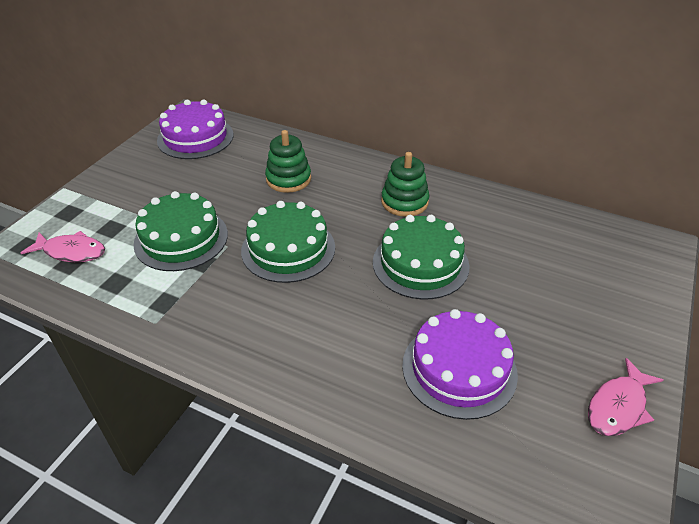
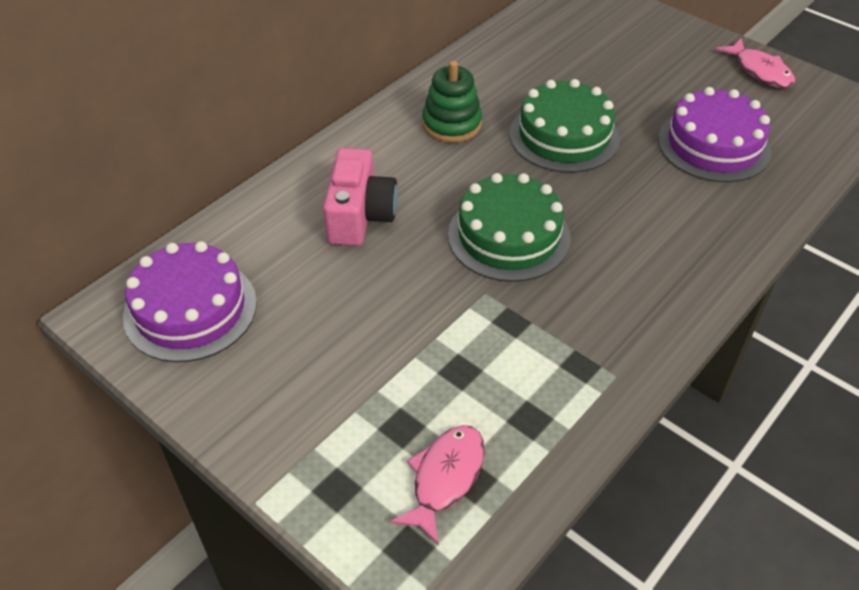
camera: 75 degrees left, 5 degrees up
(181, 238) = (455, 341): green cake -> none
(288, 179) = (360, 216): green stacking toy -> pink camera

